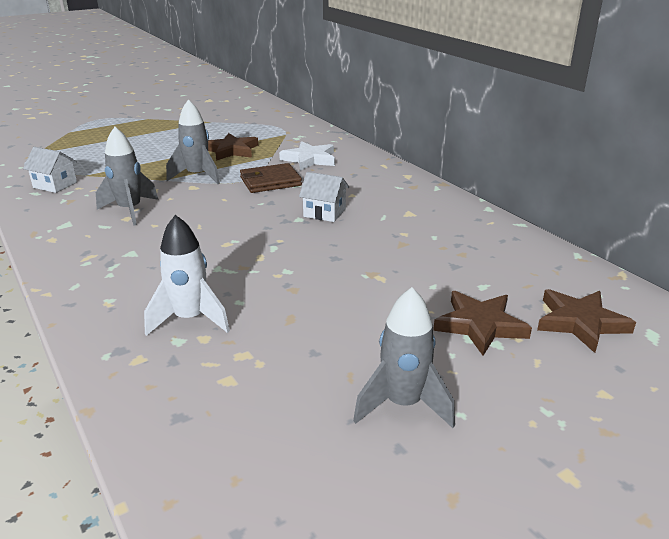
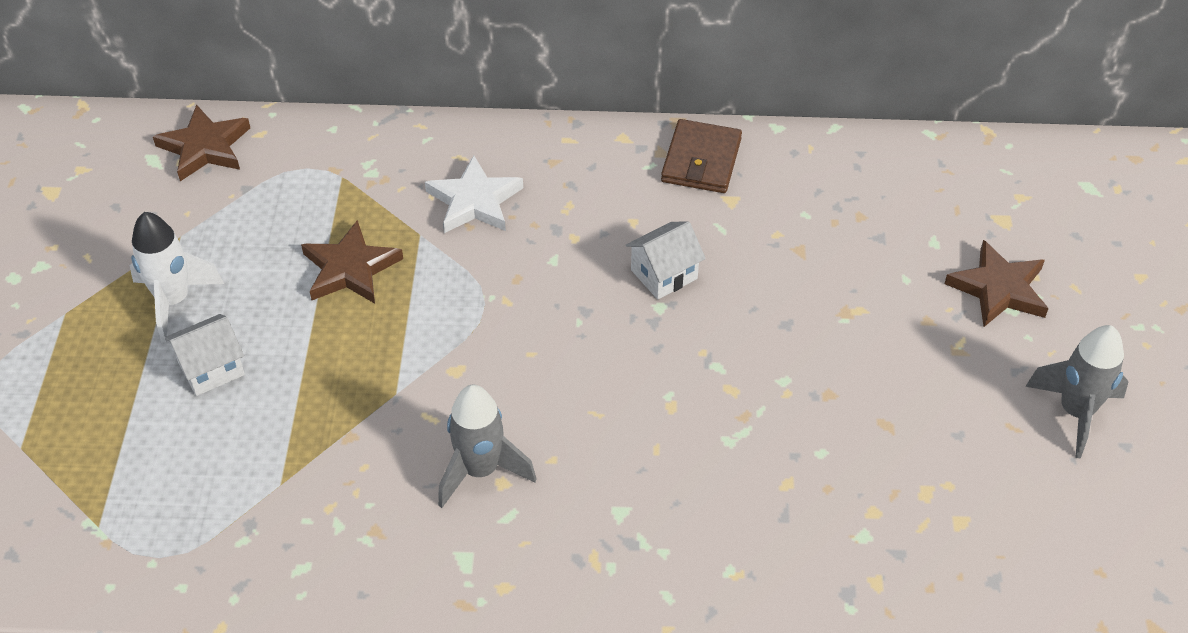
camera: 55 degrees left, 20 degrees up
(55, 185) = (290, 534): white house -> white house (211, 369)
(190, 319) = (828, 510): white rocket -> white rocket (174, 301)
(197, 176) = (419, 350): grey rocket -> none
(270, 181) = (516, 279): brown wallet -> brown wallet (701, 160)
(580, 322) = (1041, 218): brown star -> brown star (205, 147)

